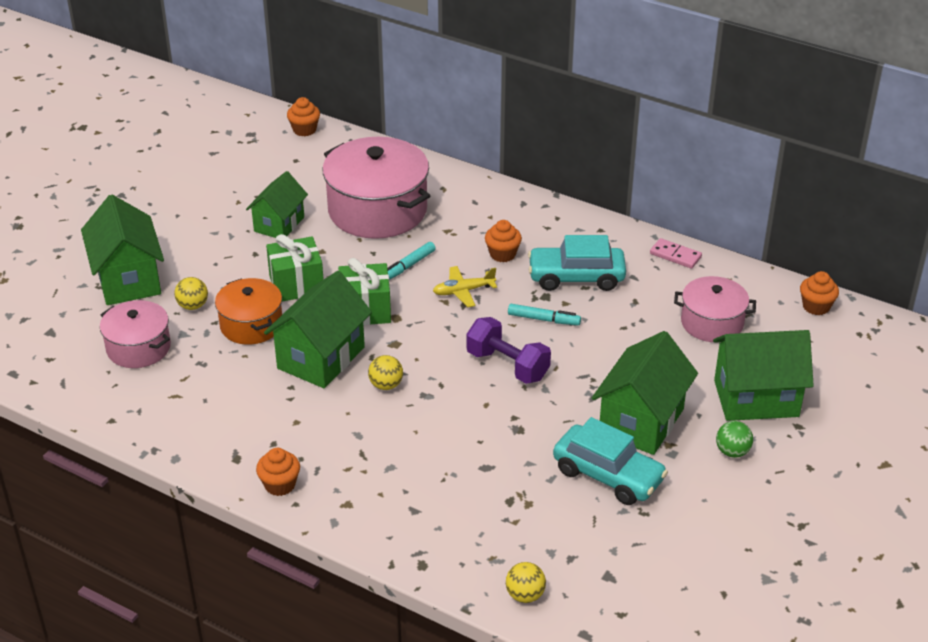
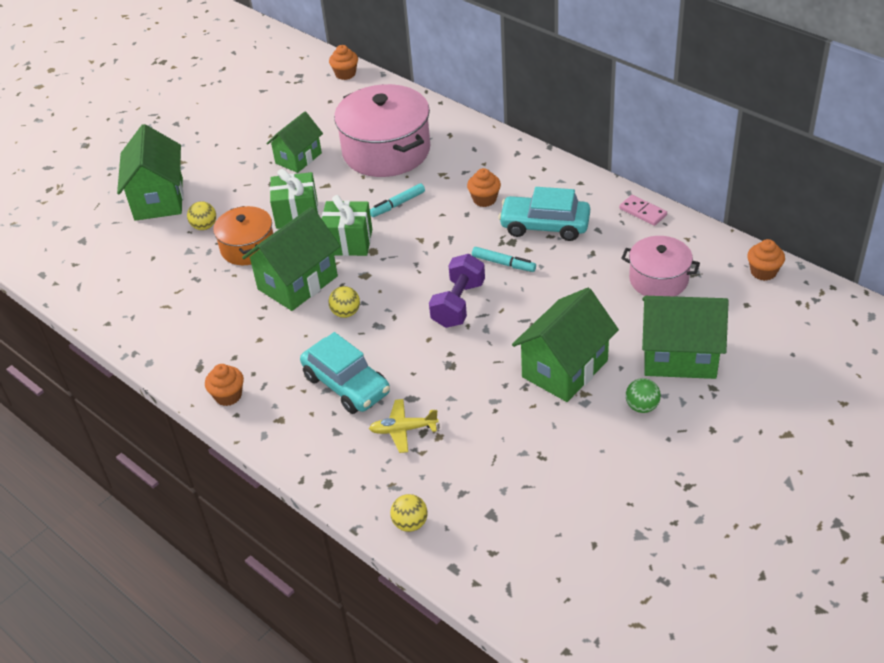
camera: 15 degrees right, 5 degrees up
(138, 348) = (149, 260): pink pot -> none
(463, 291) = (439, 231): yellow plane -> yellow plane (403, 430)
(507, 365) = (458, 304): purple dumbbell -> purple dumbbell turned 60 degrees clockwise
(608, 475) = (519, 417): turquoise car -> turquoise car (346, 385)

